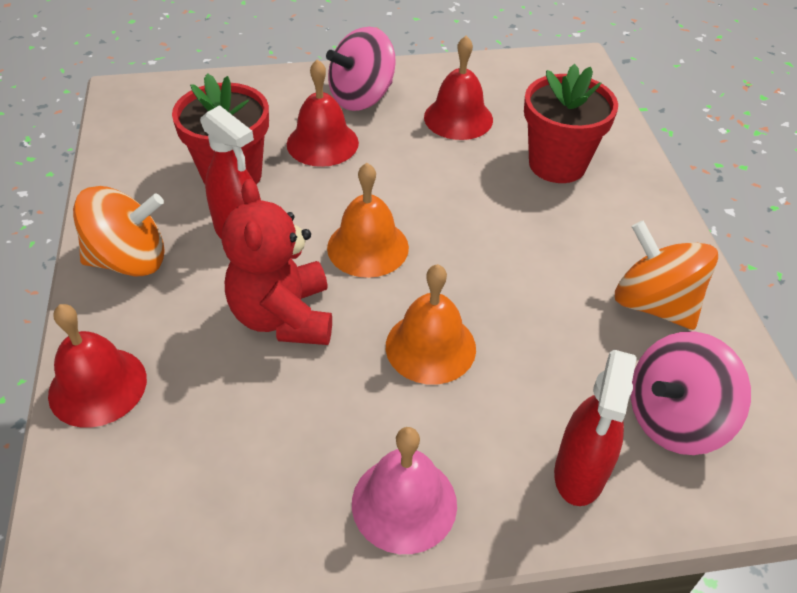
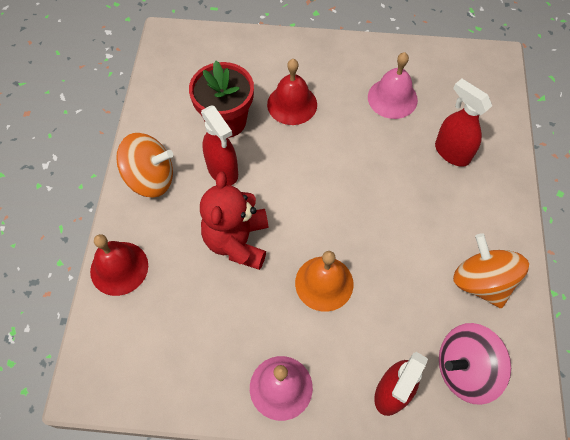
camera: 15 degrees right, 15 degrees up
(362, 97) = (328, 67): pink spinning top -> none
(368, 247) = (302, 198): orange bell -> none
(458, 118) = (392, 98): red bell -> pink bell
(557, 164) = (451, 152): red flower pot -> red spray bottle

